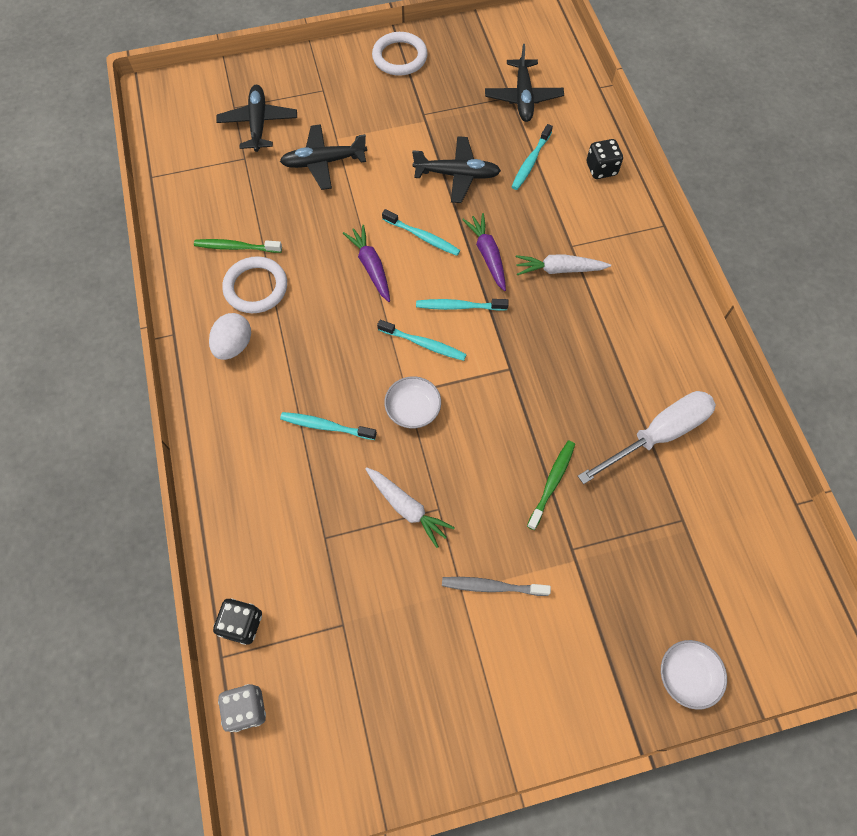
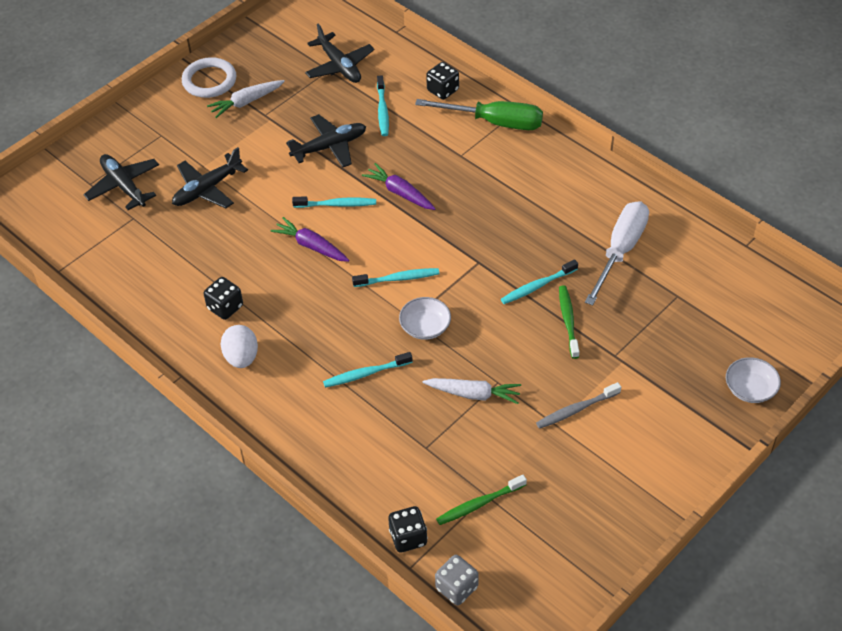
camera: 30 degrees left, 15 degrees down
(236, 247) = (183, 287): green toothbrush -> green toothbrush (479, 504)
(256, 287) = (225, 307): white ring -> black dice
(459, 306) = (405, 239): turquoise toothbrush -> turquoise toothbrush (537, 286)
(559, 269) = (464, 176): white carrot -> white carrot (246, 102)
(628, 227) = (494, 122): none -> green screwdriver

